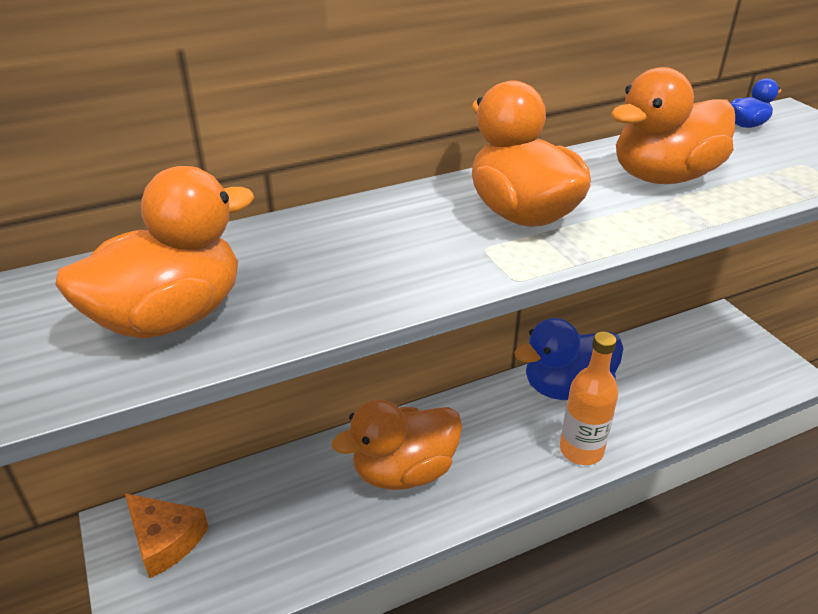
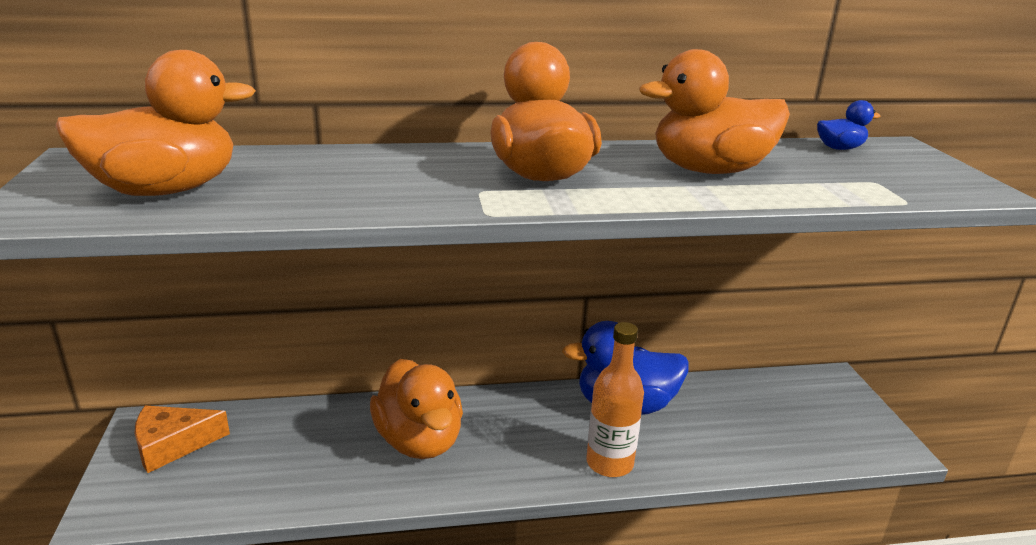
camera: 15 degrees right, 10 degrees down
(165, 539) = (173, 445): orange cheese -> orange cheese turned 105 degrees clockwise
(404, 471) = (419, 441): orange duck -> orange duck turned 105 degrees counterclockwise

